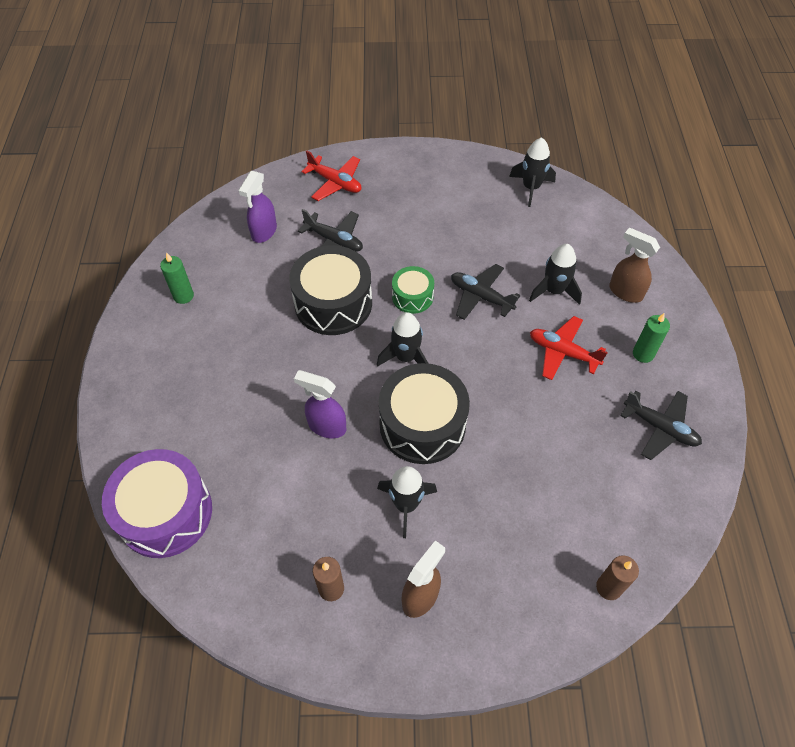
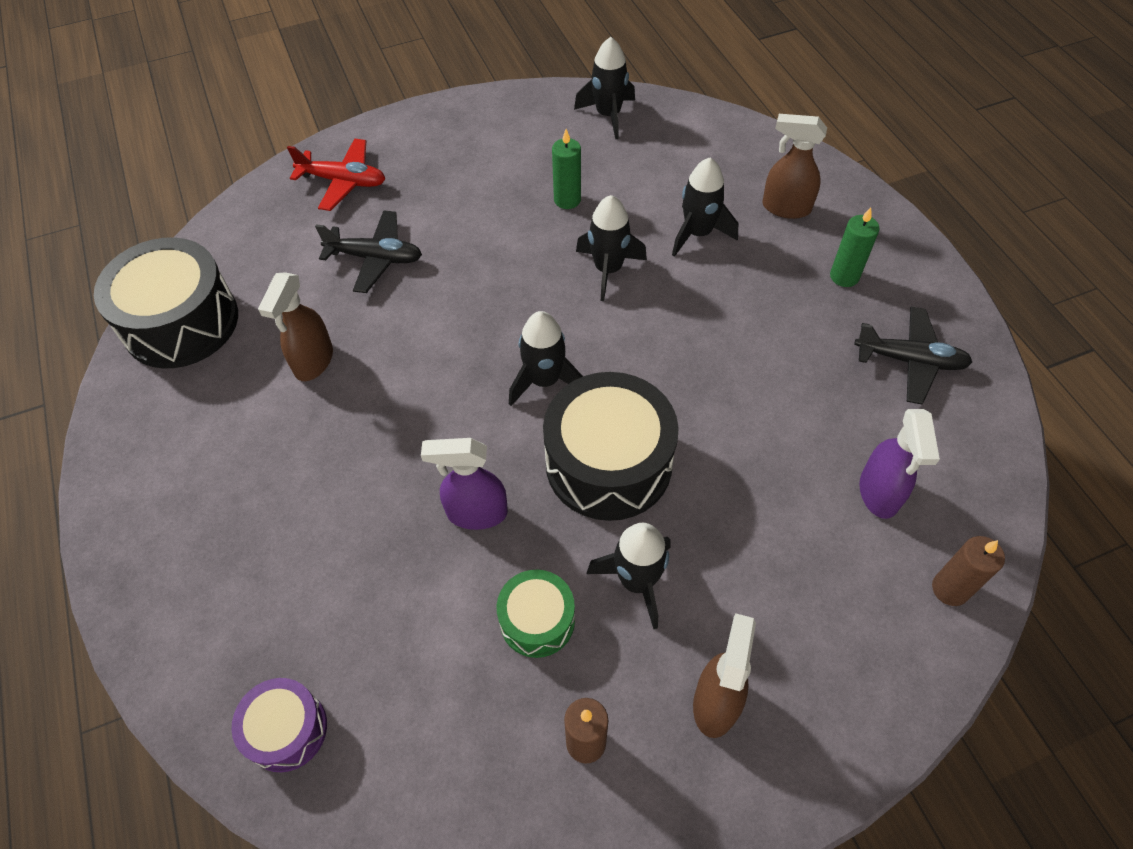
camera: 20 degrees left, 0 degrees up
(165, 513) = (287, 730): purple drum -> purple drum, size x0.54
(183, 296) = (183, 401): green candle -> green candle (567, 200)
(264, 232) = (268, 276): purple spray bottle -> purple spray bottle (879, 493)
(269, 297) = (313, 362): none -> brown spray bottle
(333, 303) = (411, 341): black drum -> black drum (181, 322)
(412, 296) = (517, 298): green drum -> green drum (537, 620)
(481, 297) = (608, 269): black plane -> black rocket
(563, 352) = (746, 307): red plane -> none

